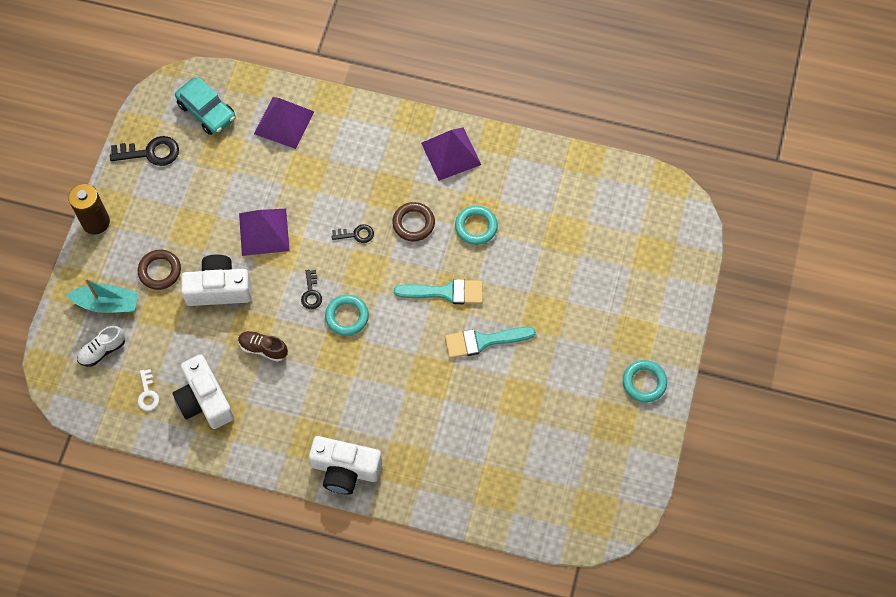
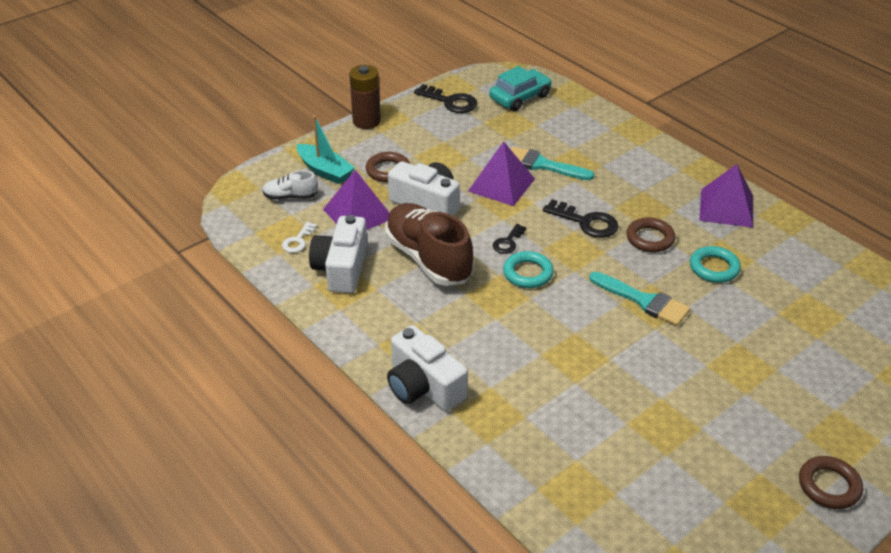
camera: 35 degrees right, 25 degrees down
(207, 111) = (520, 97): turquoise car -> turquoise car turned 120 degrees counterclockwise
(263, 348) = (428, 259): brown shoe -> brown shoe, size x2.09
(284, 122) = (581, 128): purple pyramid -> purple pyramid (358, 214)
(356, 234) = (586, 222): black key -> black key, size x1.67
(483, 341) = (656, 357): turquoise brush -> turquoise brush (542, 165)
(644, 382) = (829, 486): turquoise ring -> brown ring

